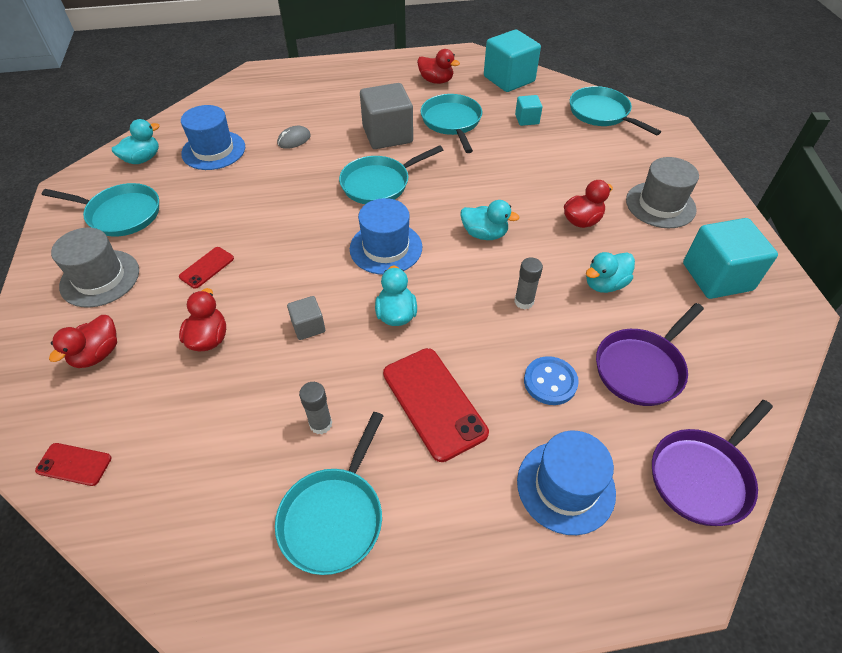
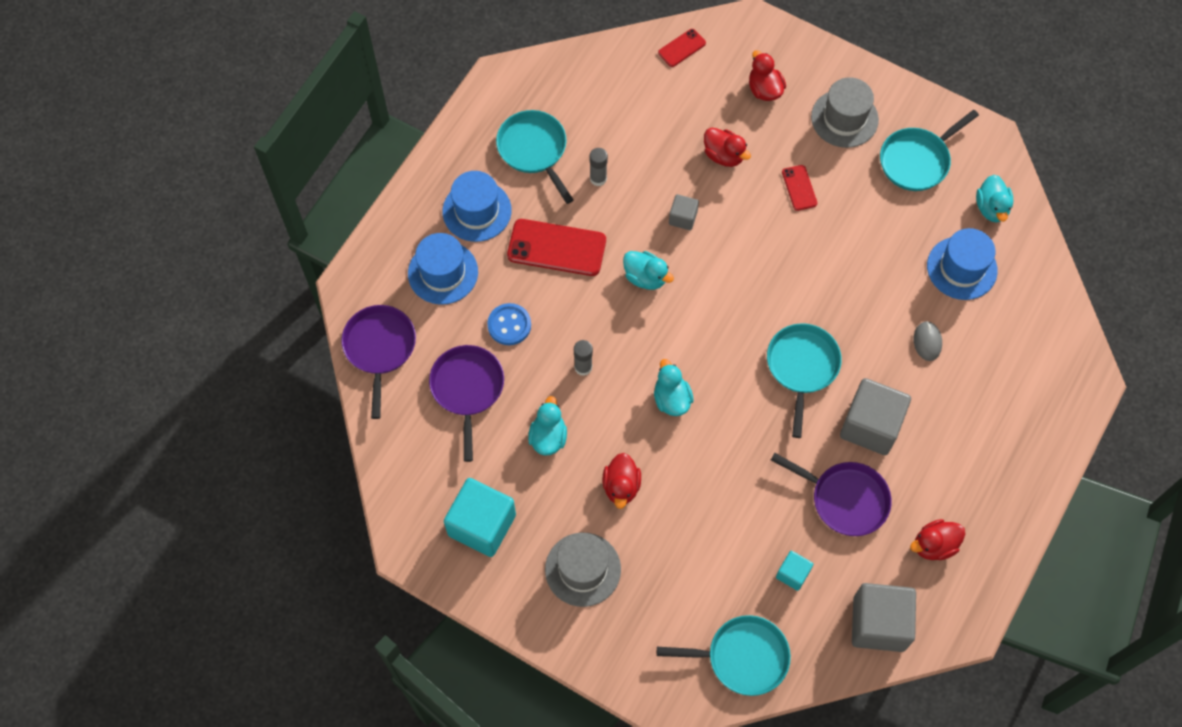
camera: 130 degrees right, 15 degrees up
(386, 248) = (718, 317): blue hat -> blue hat (477, 211)
(452, 122) = (845, 499): turquoise pan -> purple pan
(484, 234) = (671, 399): turquoise duck -> turquoise duck turned 105 degrees clockwise
(509, 79) = (878, 623): turquoise cube -> grey cube

